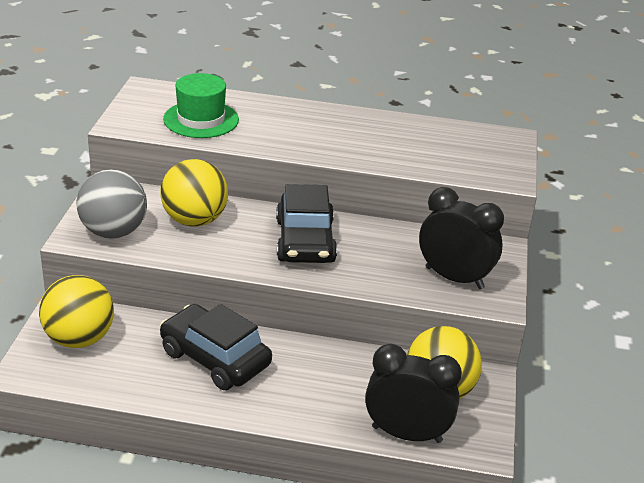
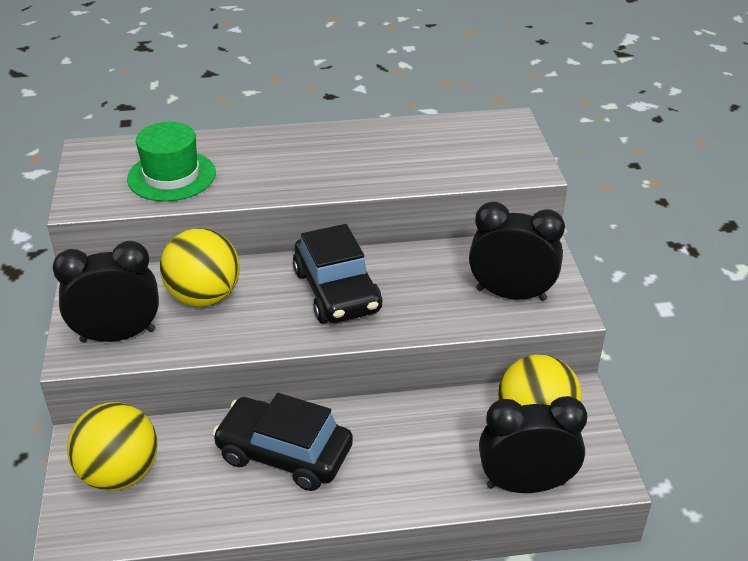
camera: 15 degrees left, 5 degrees up
(113, 232) = (118, 335): grey ball -> black clock

